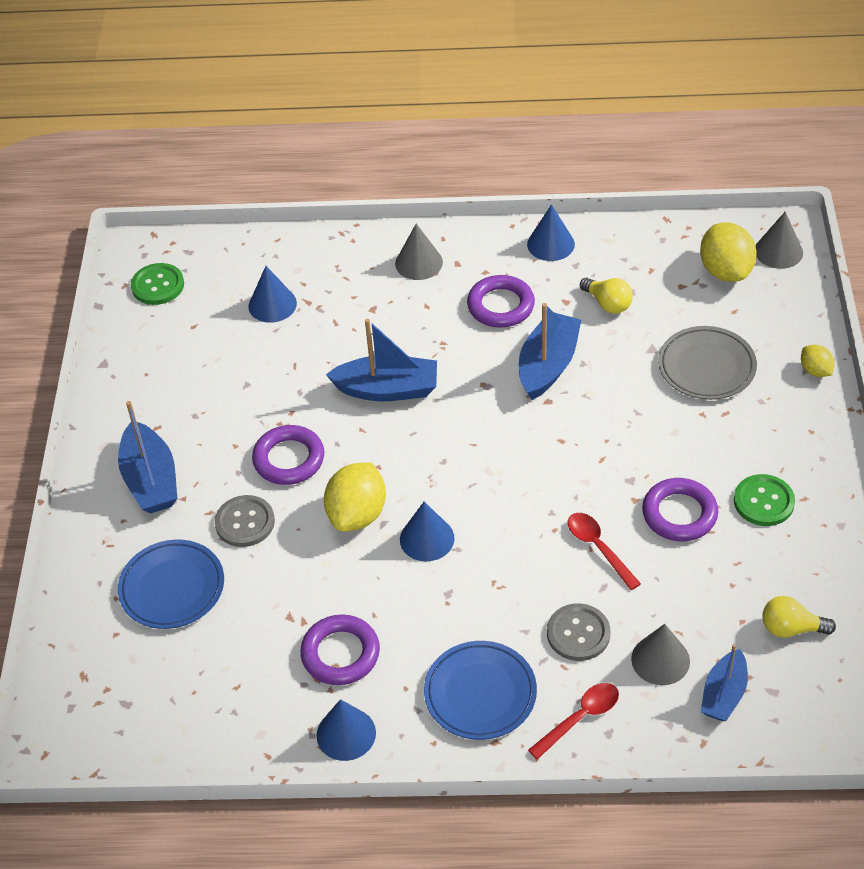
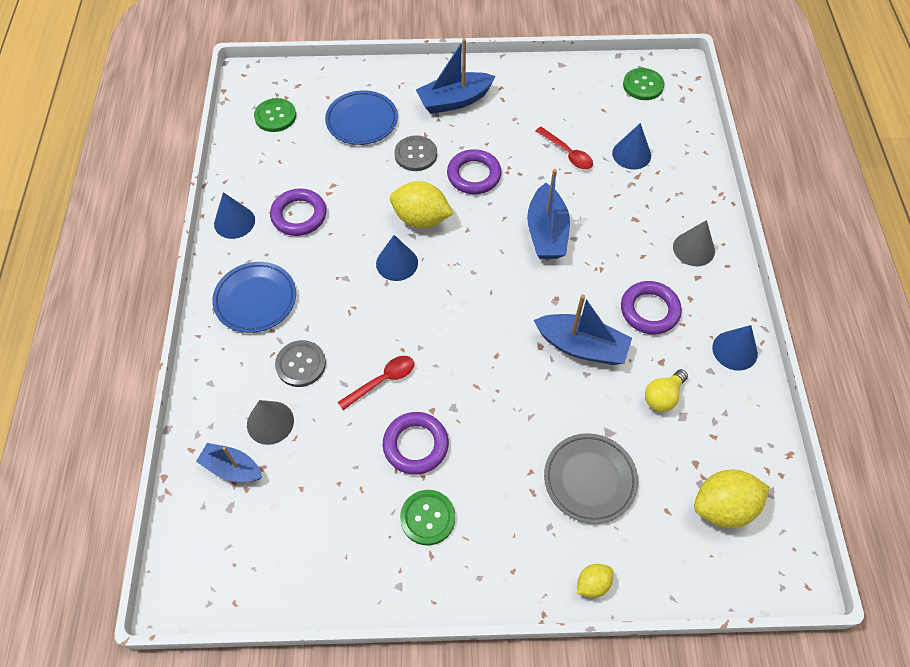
camera: 85 degrees right, 10 degrees up
(145, 700) = (275, 116): none -> green button
(580, 718) = (225, 364): red spoon -> red spoon (567, 153)
(778, 251) = (761, 564): grey cone -> none
(791, 628) = (289, 528): yellow light bulb -> none

